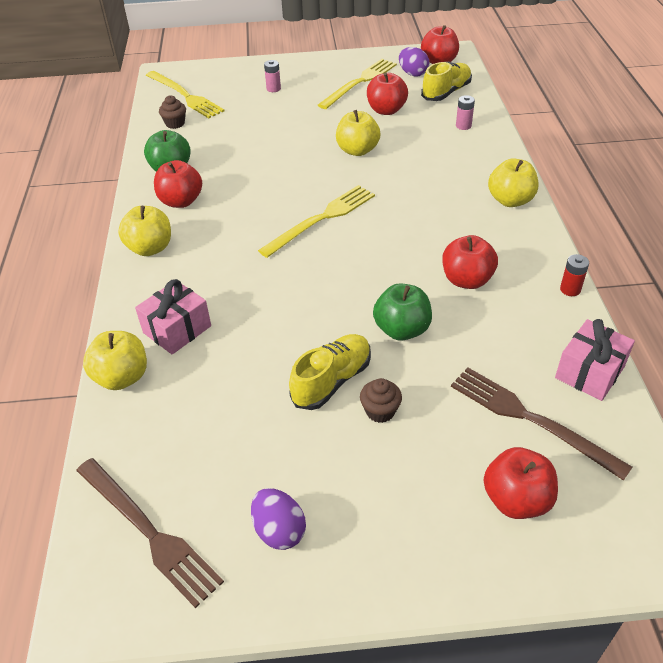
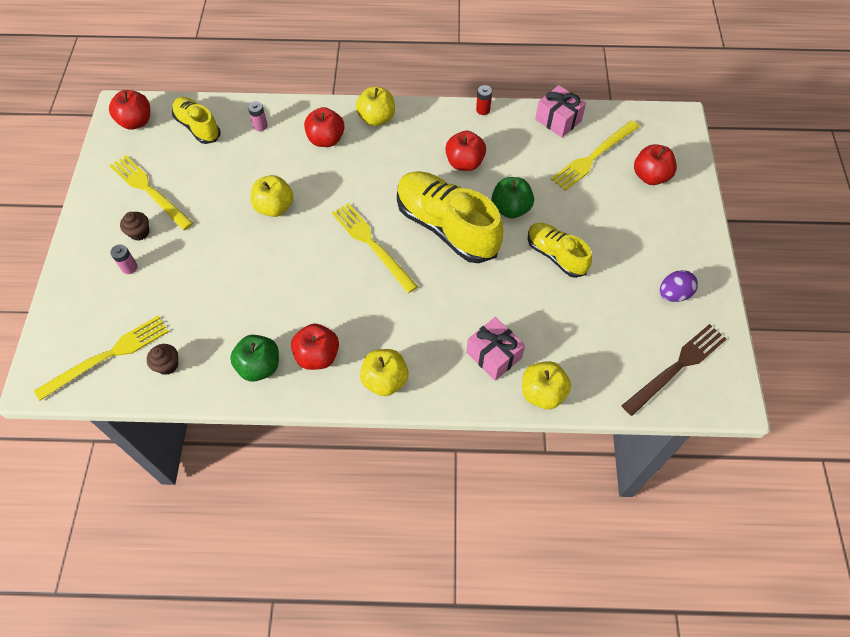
camera: 85 degrees left, 15 degrees up
(358, 273) = (446, 227): none -> yellow shoe
(380, 411) = (584, 231): brown cupcake -> brown cupcake (139, 232)
(386, 110) = (212, 176): red apple -> red apple (326, 139)
(413, 73) = (150, 146): purple egg -> none
(530, 419) = (593, 157): brown fork -> yellow fork

